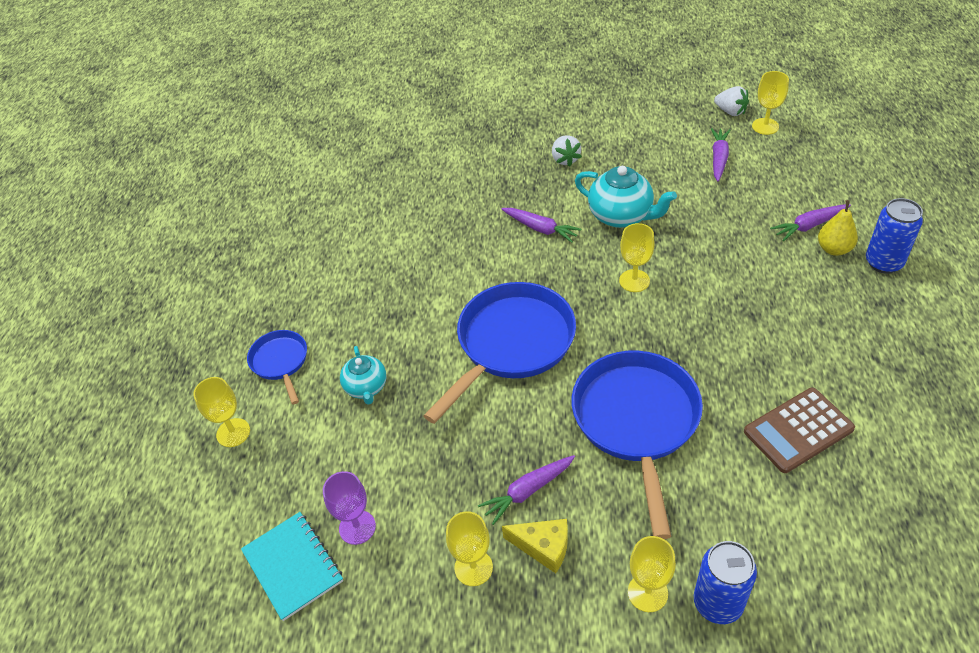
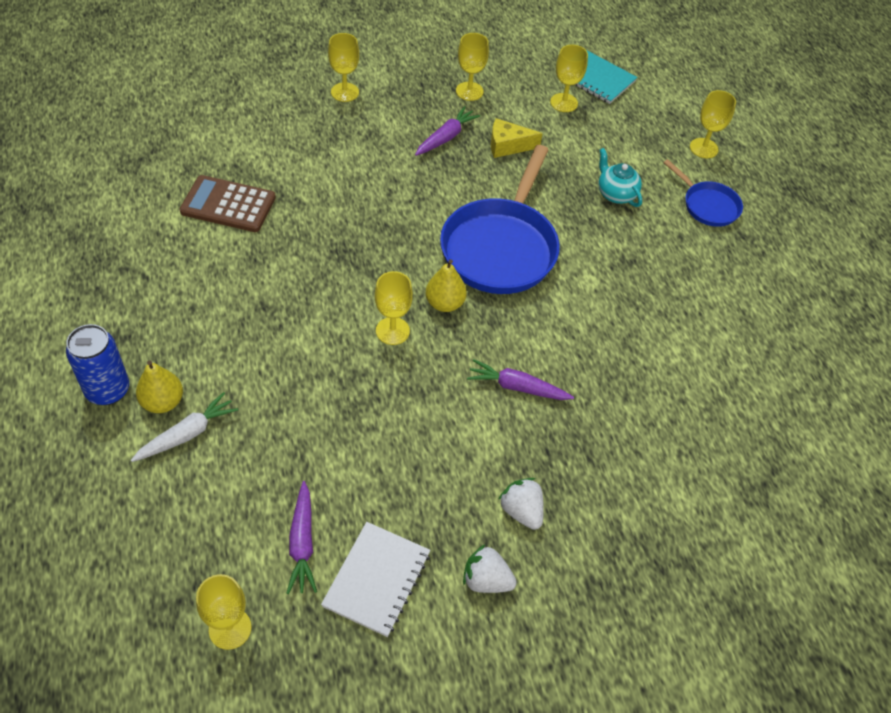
camera: 155 degrees right, 5 degrees up
(357, 527) = (564, 103): purple goblet -> yellow goblet
(543, 547) = (423, 107): yellow cheese -> yellow cheese (507, 146)
(582, 298) = (445, 303): none -> yellow pear
(621, 216) = (423, 419): turquoise teapot -> none
(636, 421) = (368, 195): blue pan -> none
(670, 138) = (376, 579): none -> white notebook
(718, 603) = (296, 92): blue can -> none
(730, 112) = (285, 660): white strawberry -> white strawberry (486, 580)
(798, 430) = (228, 204): brown calculator -> brown calculator turned 120 degrees counterclockwise
(809, 226) = (187, 434): purple carrot -> white carrot

